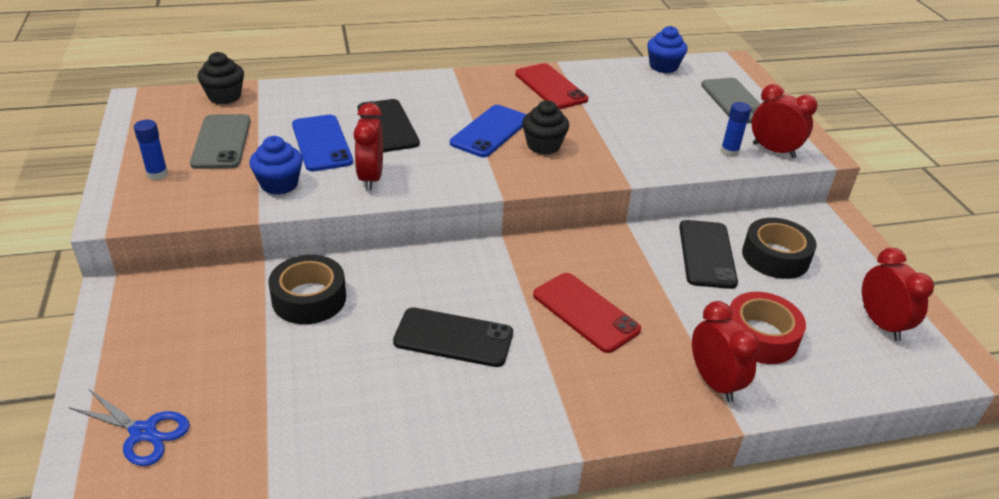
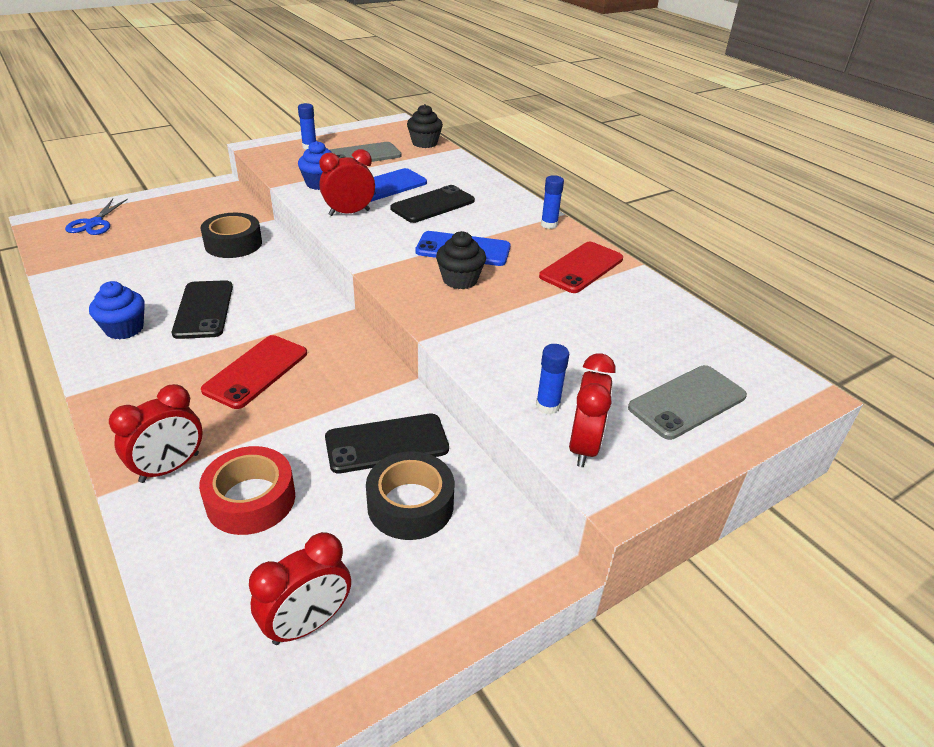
camera: 70 degrees right, 0 degrees up
(468, 80) = (549, 224): none -> blue glue stick
(663, 66) = (717, 335): blue cupcake -> blue cupcake (124, 329)

